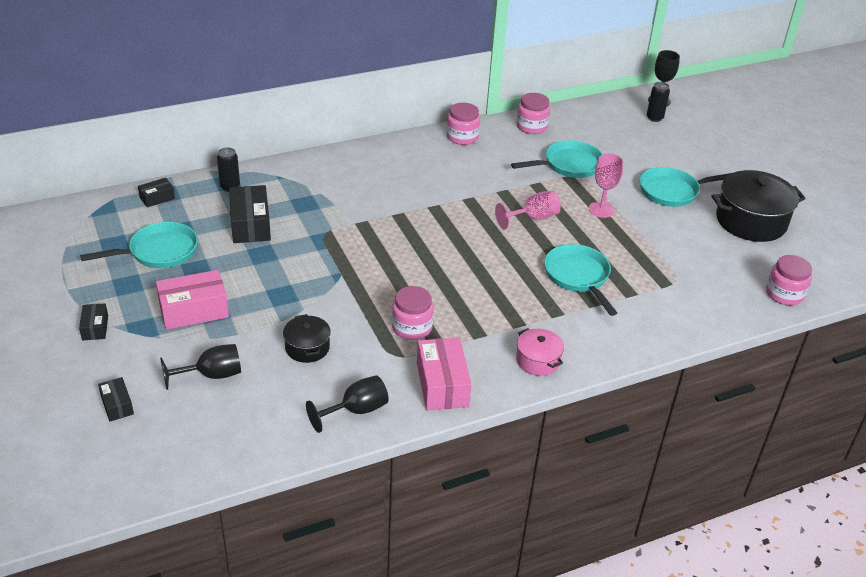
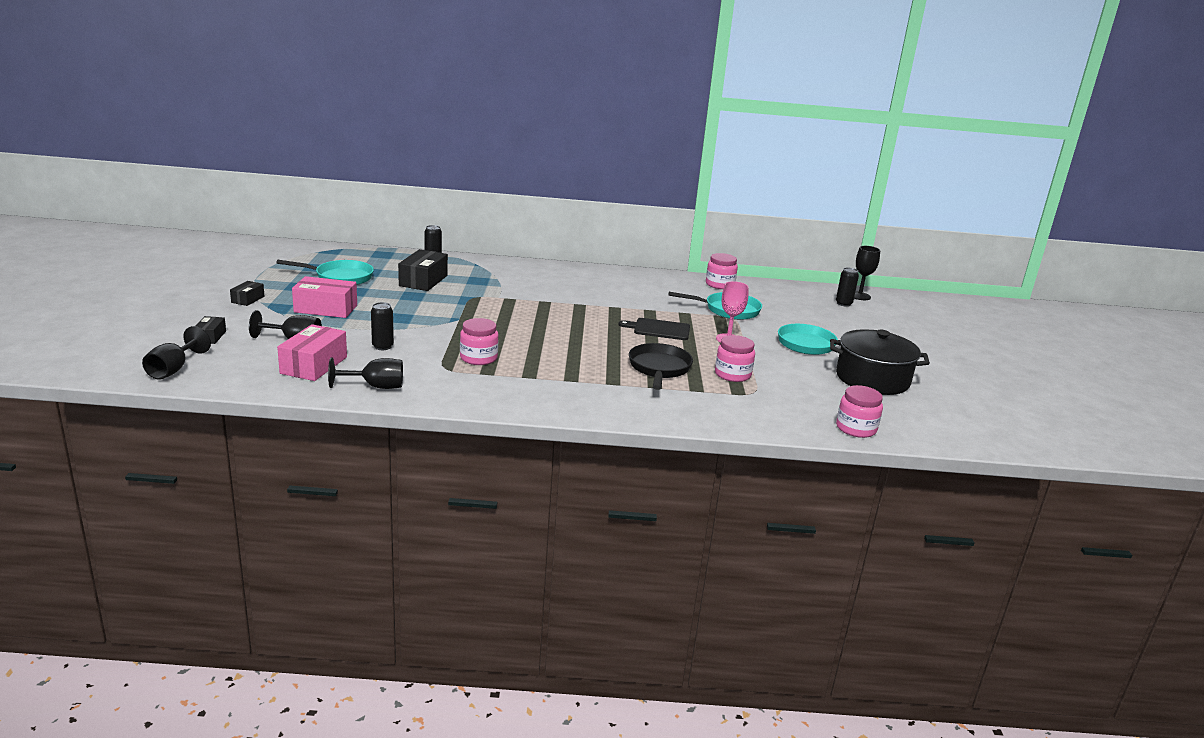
camera: 25 degrees right, 15 degrees down
(132, 473) = (173, 369): none -> black goblet
(157, 198) = (374, 254): black box -> none
(307, 348) = (382, 346): black pot -> black can
(442, 384) = (463, 393): pink box -> pink box (314, 365)
(462, 137) = (651, 277): pink jar -> pink jar (732, 374)
(533, 218) = (659, 329): pink goblet -> black cutting board
(538, 361) = (562, 402): pink pot -> none
(578, 277) = (659, 369): turquoise pan -> black pan

